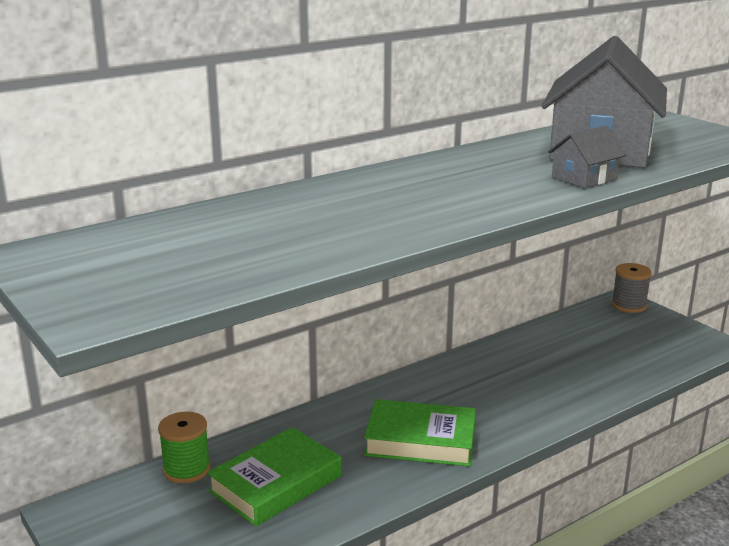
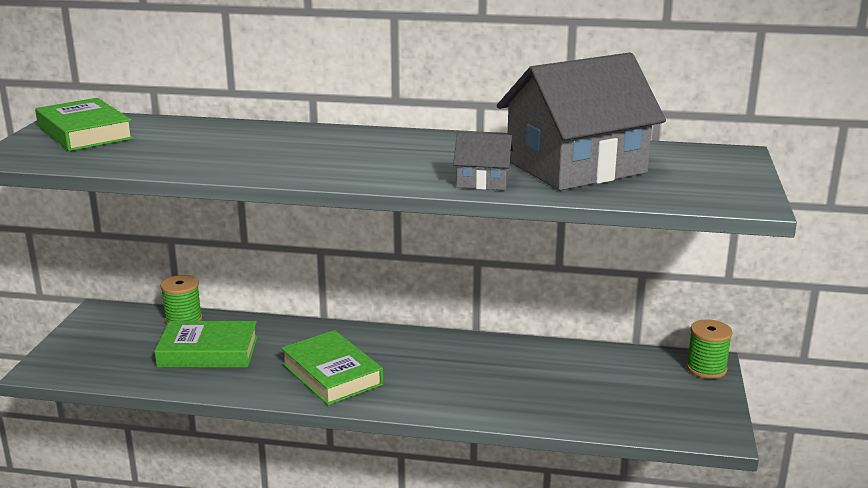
camera: 45 degrees right, 0 degrees up
(106, 260) = (85, 133): none -> green book
(629, 305) = (706, 368): grey spool -> green spool

